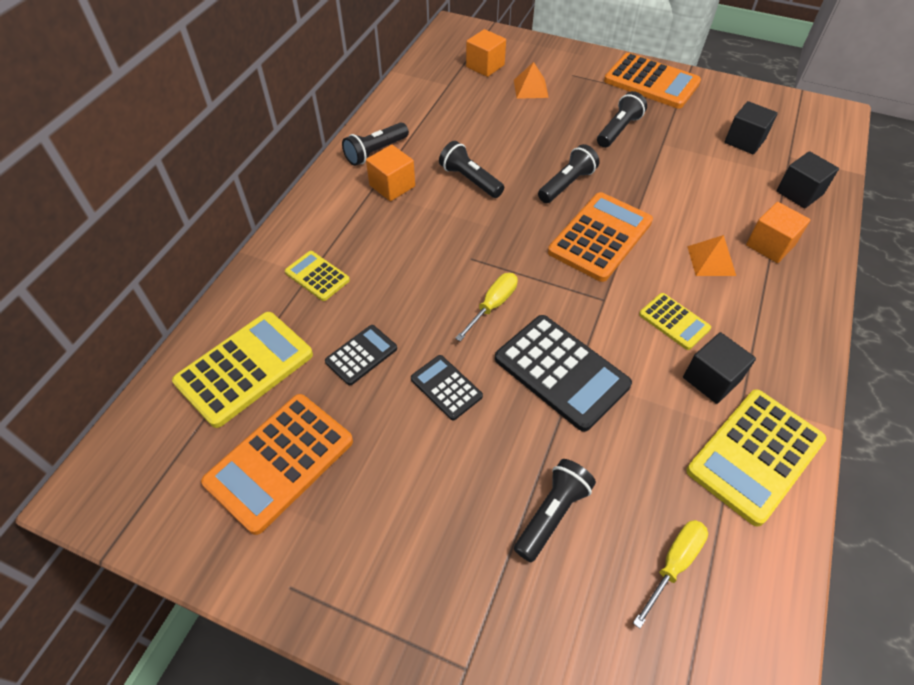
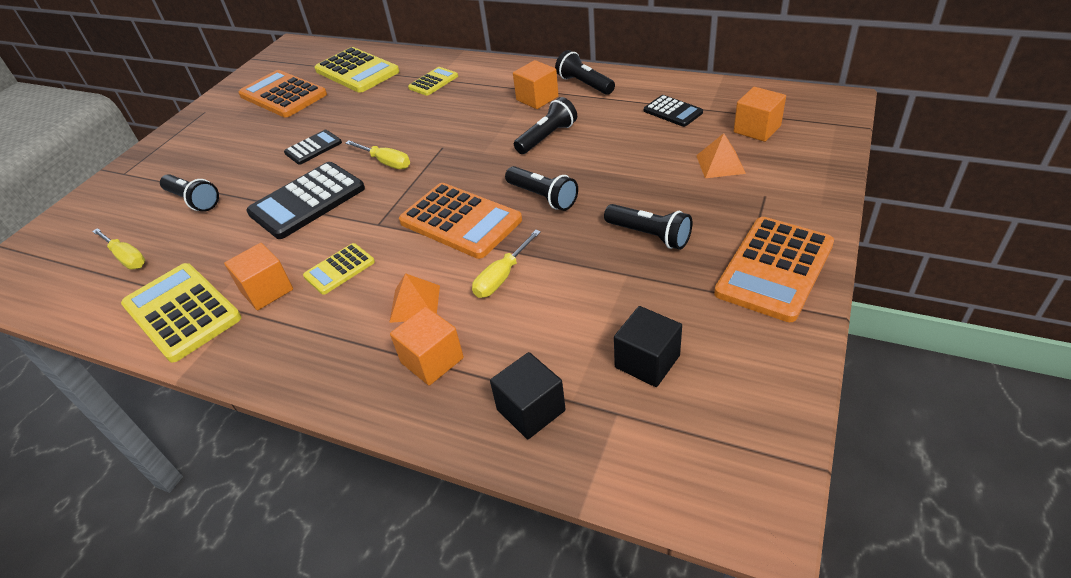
camera: 95 degrees right, 10 degrees down
(361, 355) = (354, 110): black calculator -> black calculator (673, 111)
(673, 208) = (502, 277): none -> yellow screwdriver
(711, 379) = (267, 290): black cube -> orange cube

